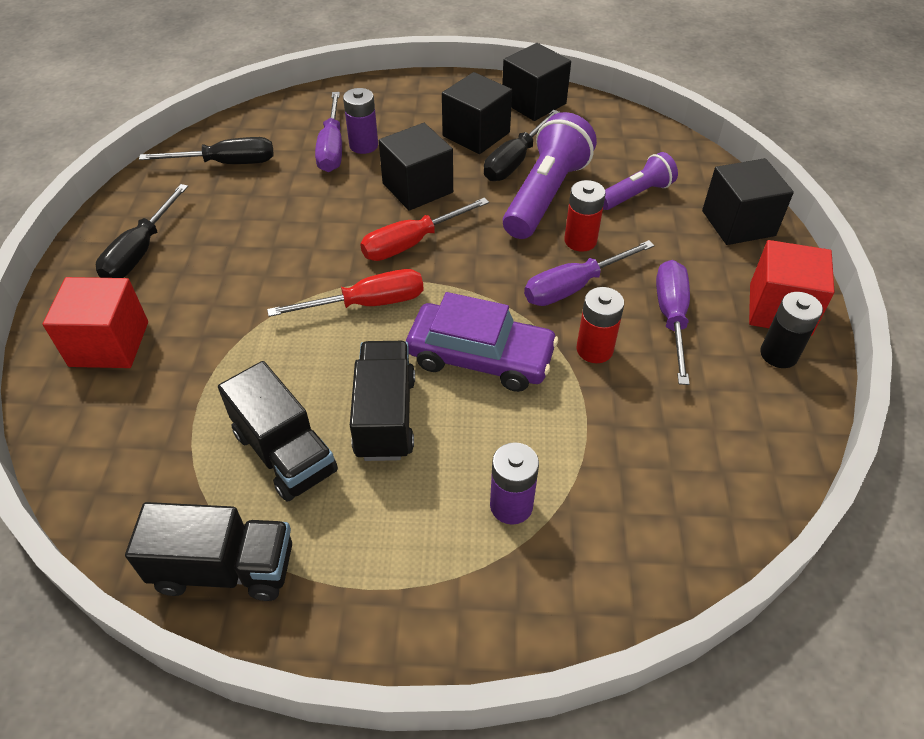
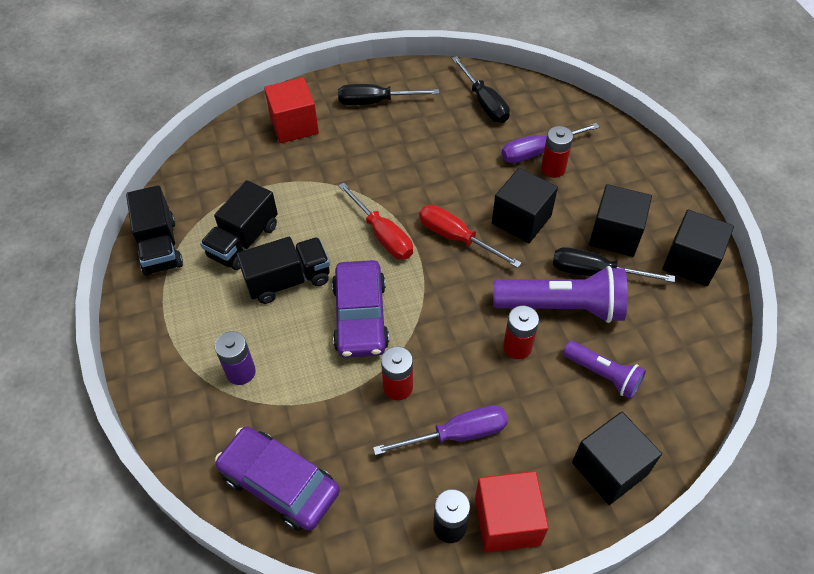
camera: 70 degrees right, 5 degrees up
(363, 145) = (553, 168): purple battery -> red battery
(574, 287) = (460, 356): purple screwdriver -> none
(693, 498) = (279, 483): none -> purple car

